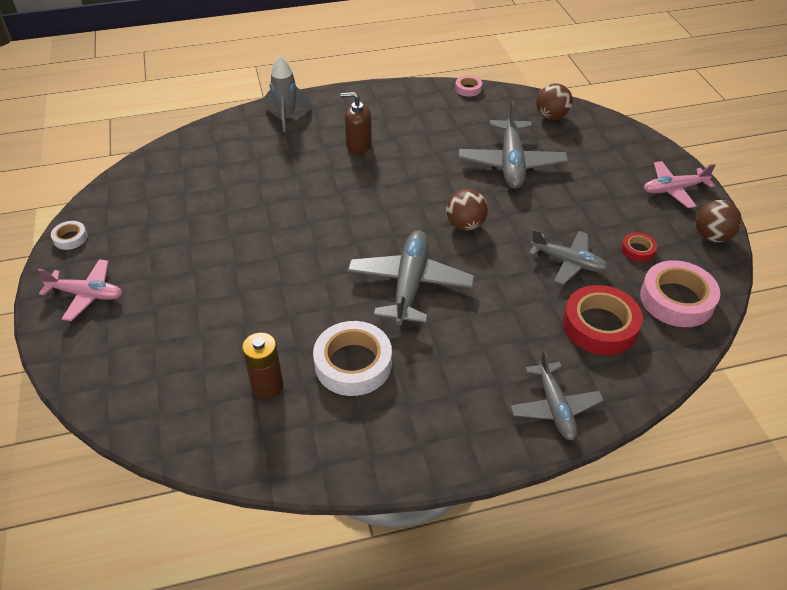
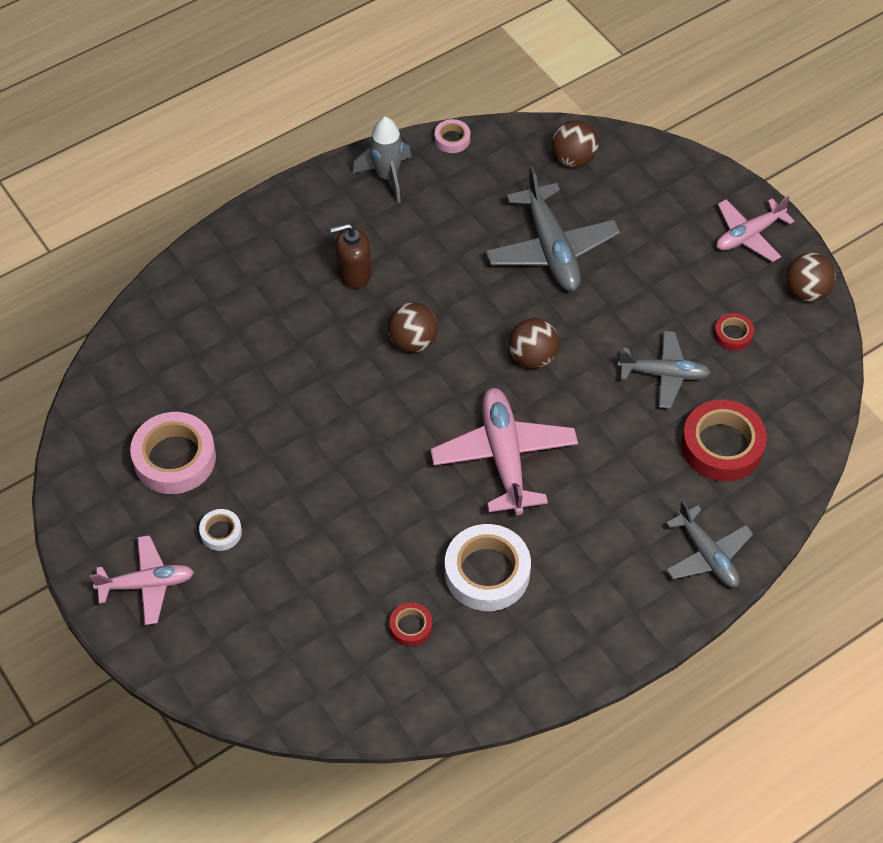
camera: 20 degrees left, 10 degrees up
(70, 238) = (76, 517): white tape -> white tape (221, 532)
(267, 386) = (411, 627): brown battery -> red tape
(286, 116) = (238, 251): grey rocket -> grey rocket (387, 176)
(378, 193) = (413, 341): none -> brown ball
(410, 284) = (504, 457): grey plane -> pink plane
(676, 299) = (790, 388): pink tape -> pink tape (174, 458)

